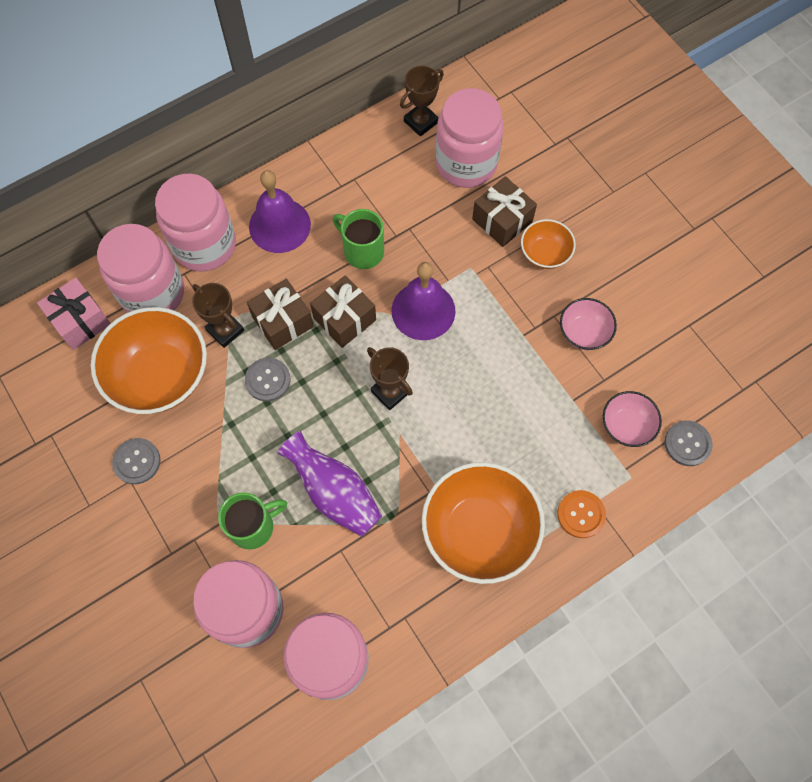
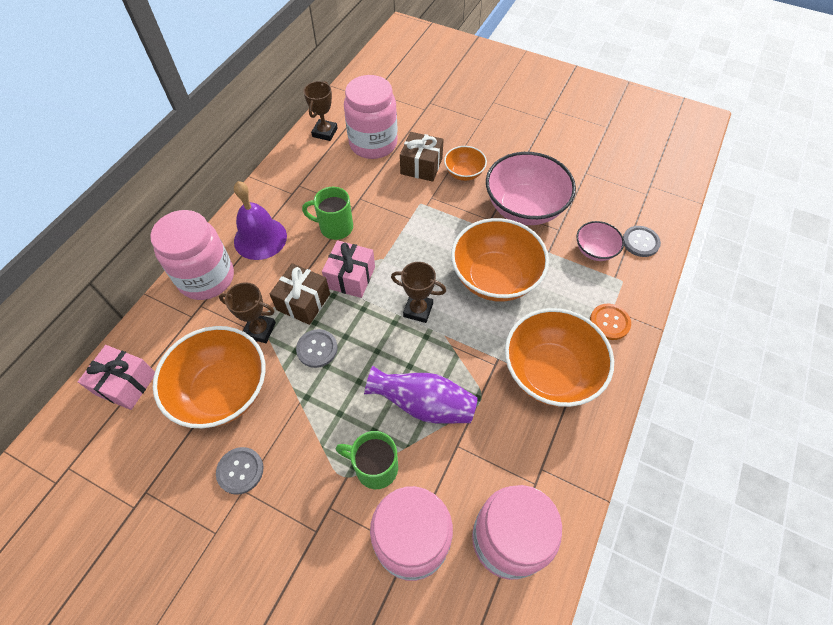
camera: 30 degrees left, 10 degrees down
(153, 293) = (181, 332): pink jar -> none
(253, 526) = (374, 467): green mug -> green mug turned 105 degrees counterclockwise
(344, 319) = (351, 277): brown gift -> pink gift
(423, 310) = (405, 245): purple bell -> none
(493, 399) = (495, 278): none -> orange bowl
(584, 332) = (524, 207): pink bowl -> pink bowl, size x1.96

